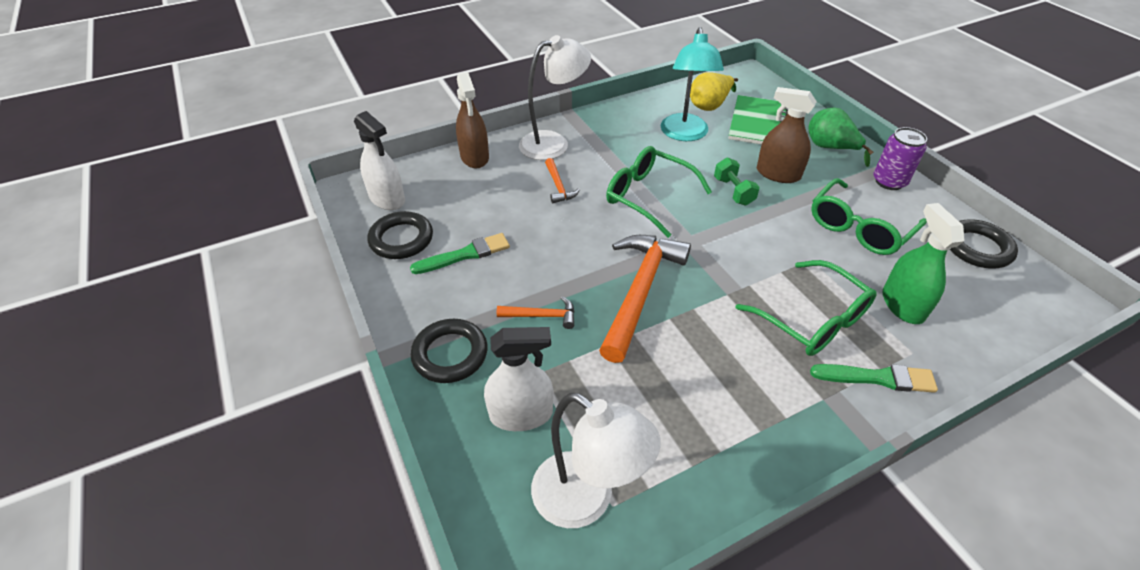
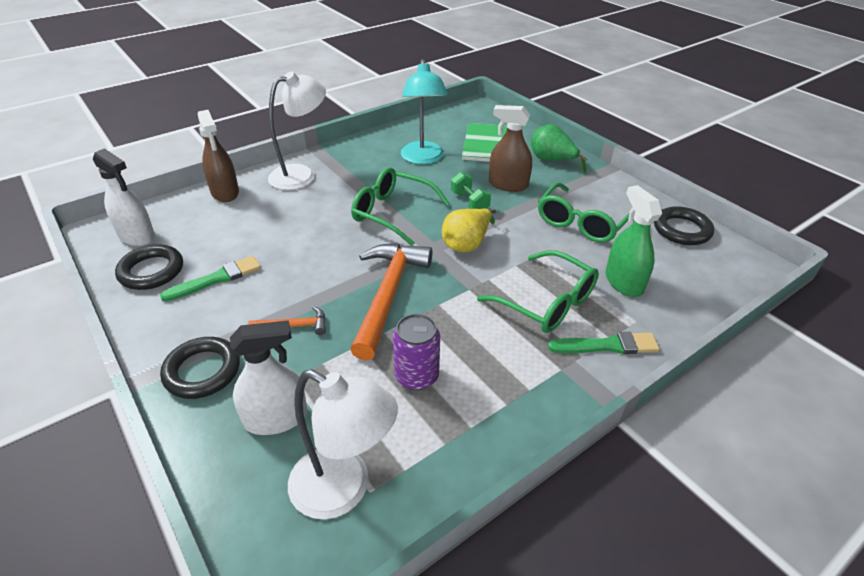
camera: 10 degrees left, 5 degrees down
(558, 186) = (307, 211): orange hammer -> none
(710, 105) = (444, 133): yellow pear -> yellow pear (467, 244)
(889, 181) = (604, 183): purple can -> purple can (416, 376)

